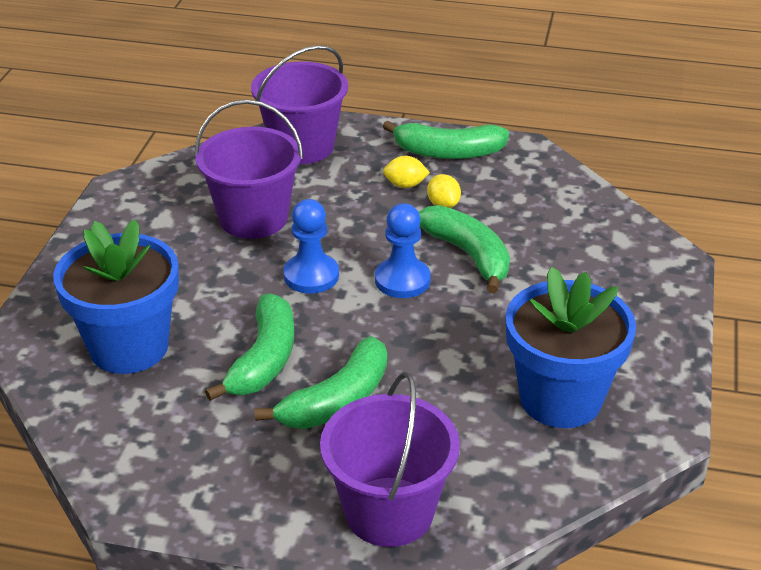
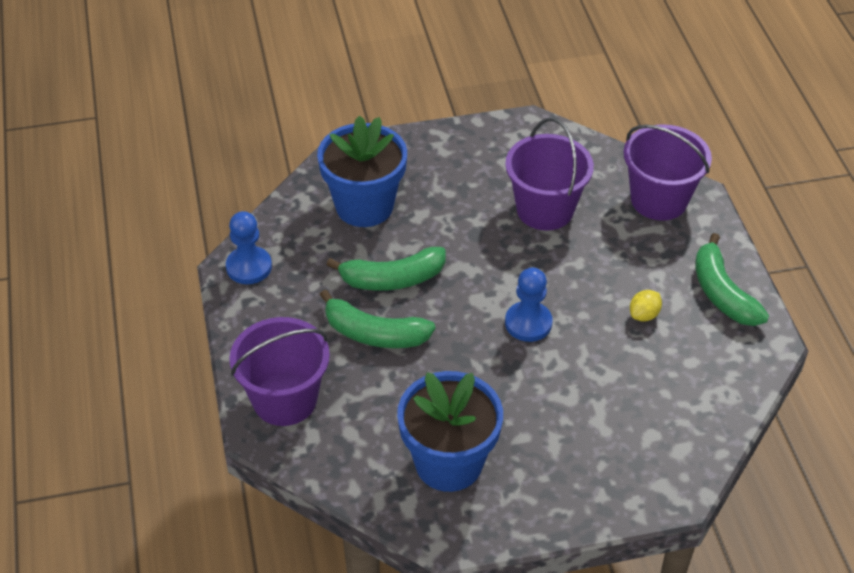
camera: 65 degrees right, 10 degrees up
(311, 276) = (499, 269): blue pawn -> blue pawn (249, 267)
(405, 185) = (653, 282): yellow lemon -> none
(469, 255) = (587, 353): green banana -> none

